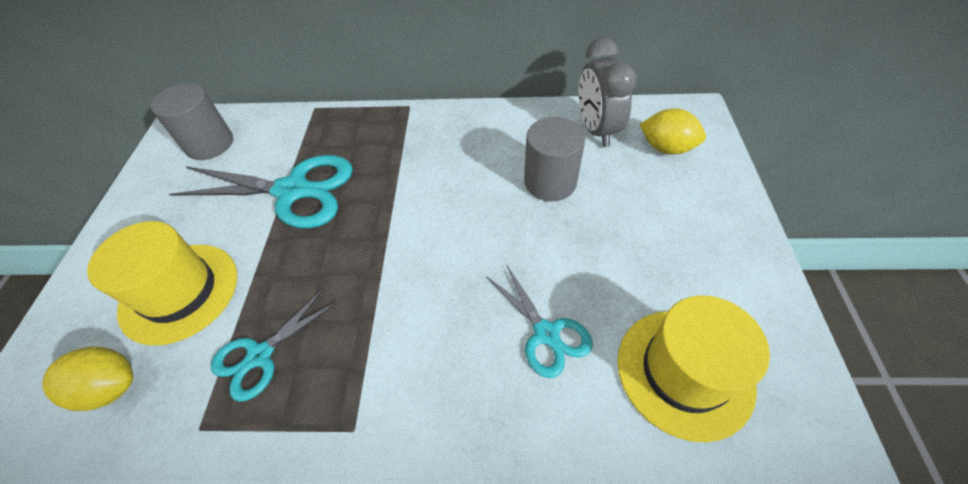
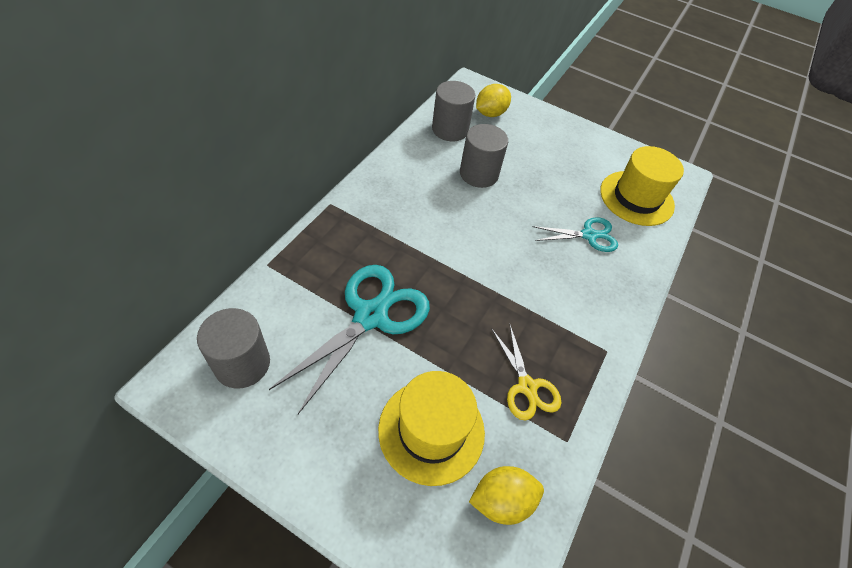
camera: 70 degrees left, 0 degrees up
(111, 387) = (501, 500): yellow lemon -> yellow lemon turned 45 degrees clockwise
(260, 356) = (527, 387): turquoise scissors -> yellow scissors
(596, 130) = (450, 129): grey clock -> grey cylinder

